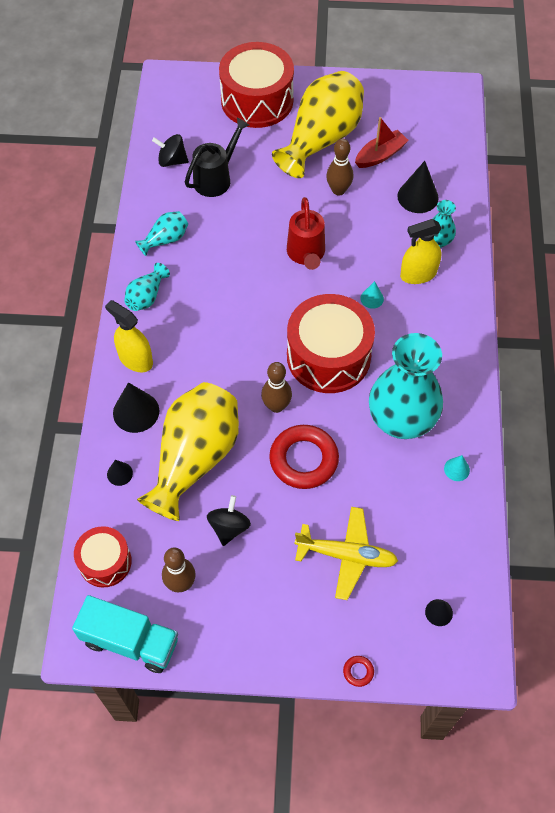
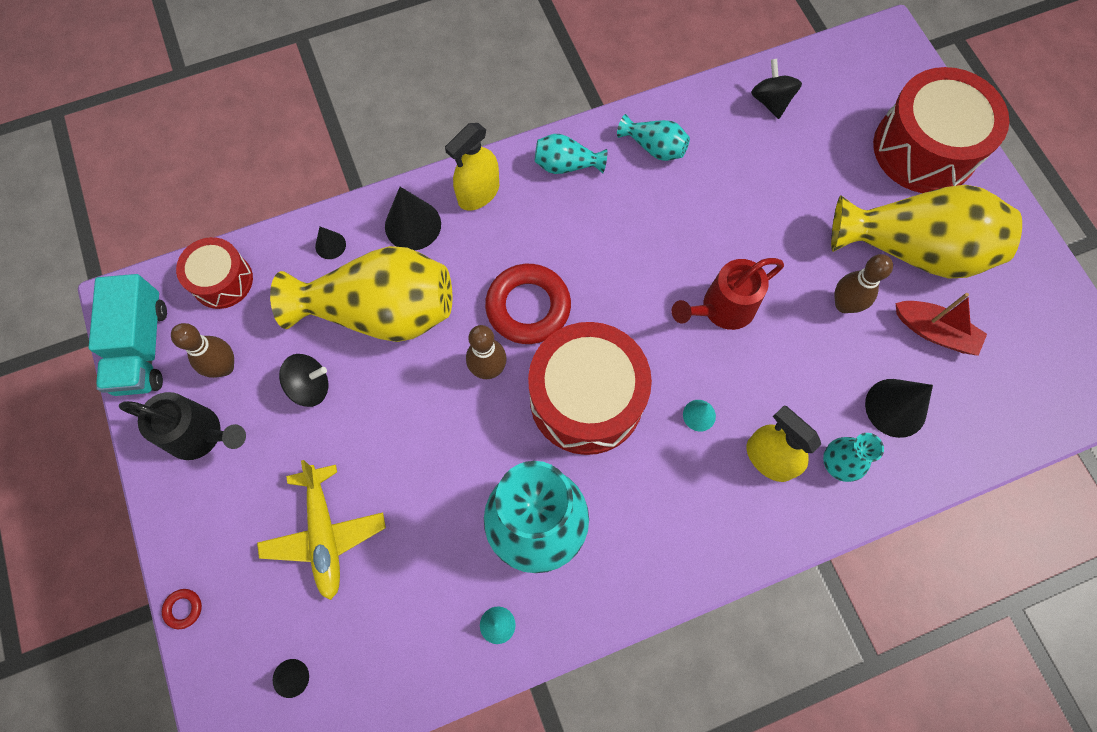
camera: 65 degrees right, 10 degrees up
(135, 359) = (478, 193): yellow spray bottle -> yellow spray bottle turned 150 degrees counterclockwise
(216, 178) = (775, 159): black watering can -> black watering can (202, 435)
(304, 459) = (430, 431): red ring -> red ring (528, 307)

